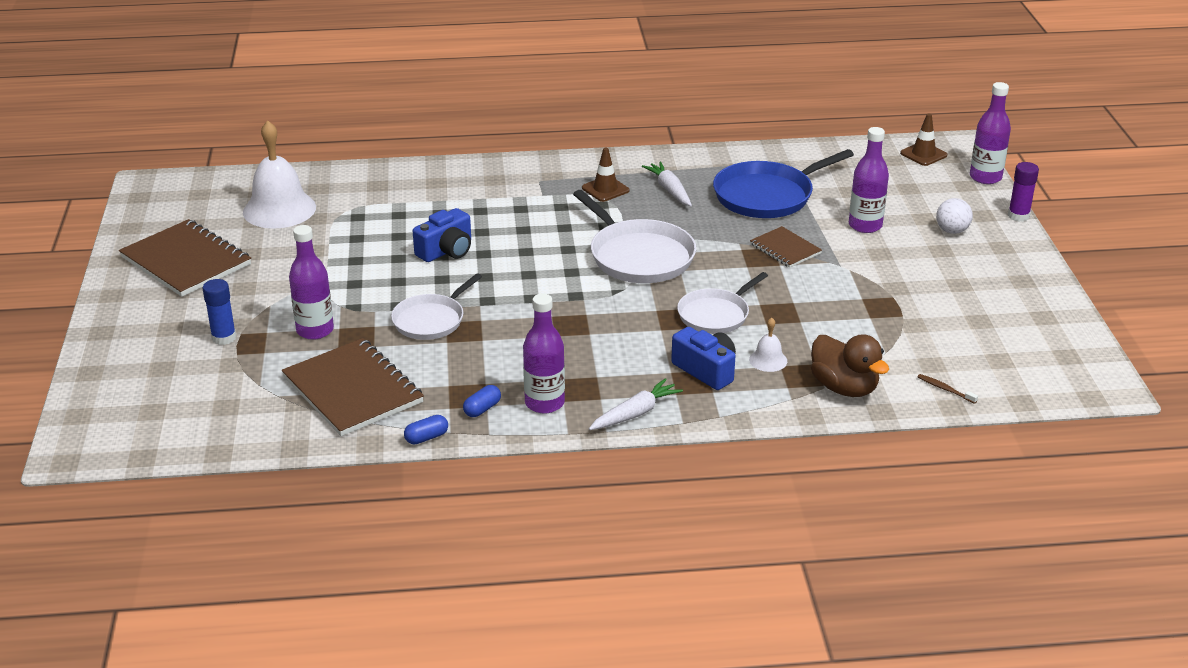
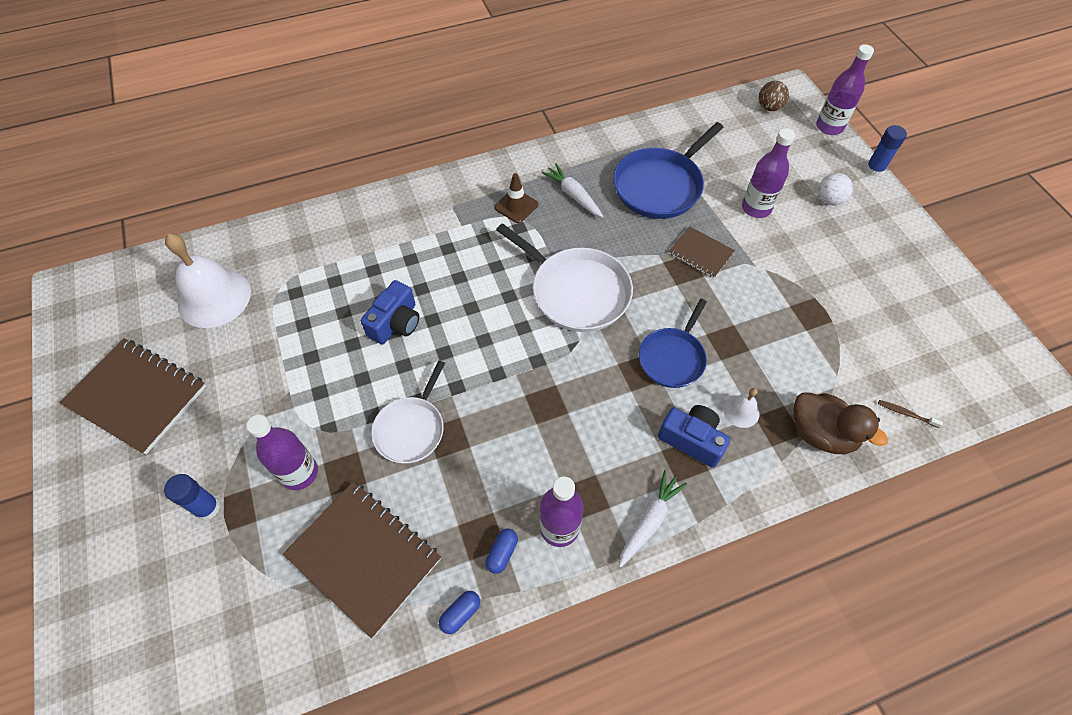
camera: 15 degrees left, 25 degrees up
(716, 314) = (672, 358): white pan -> blue pan
(923, 154) = (769, 107): brown traffic cone -> brown ball
(1018, 216) = (874, 170): purple glue stick -> blue glue stick

